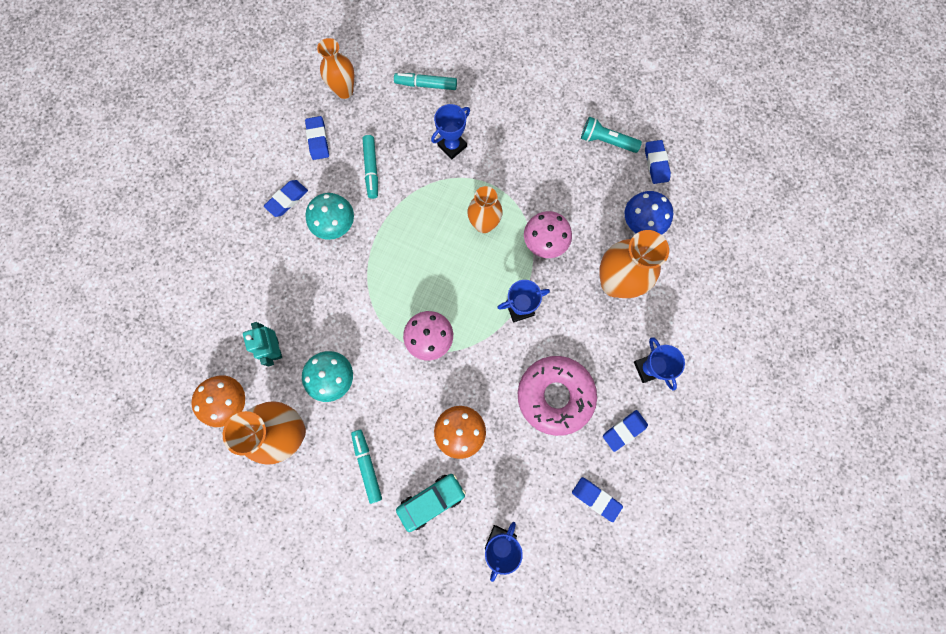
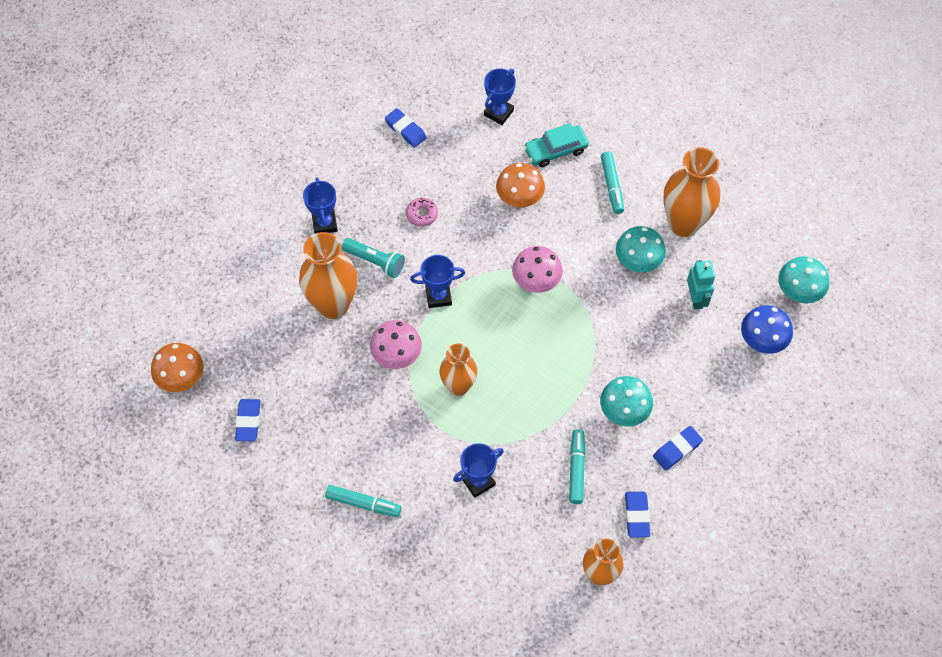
camera: 170 degrees left, 15 degrees down
(176, 372) = (798, 292): none -> turquoise mushroom
(230, 402) = (742, 257): orange mushroom -> orange mushroom (182, 379)
(426, 85) = (496, 565): turquoise marker -> turquoise marker (363, 503)
(555, 396) = (422, 214): pink donut -> pink donut, size x0.42
(606, 141) = (296, 457): turquoise flashlight -> turquoise flashlight (375, 261)
(624, 430) = (364, 177): blue eraser -> none
(641, 223) = (287, 359): blue mushroom -> blue mushroom (761, 341)

